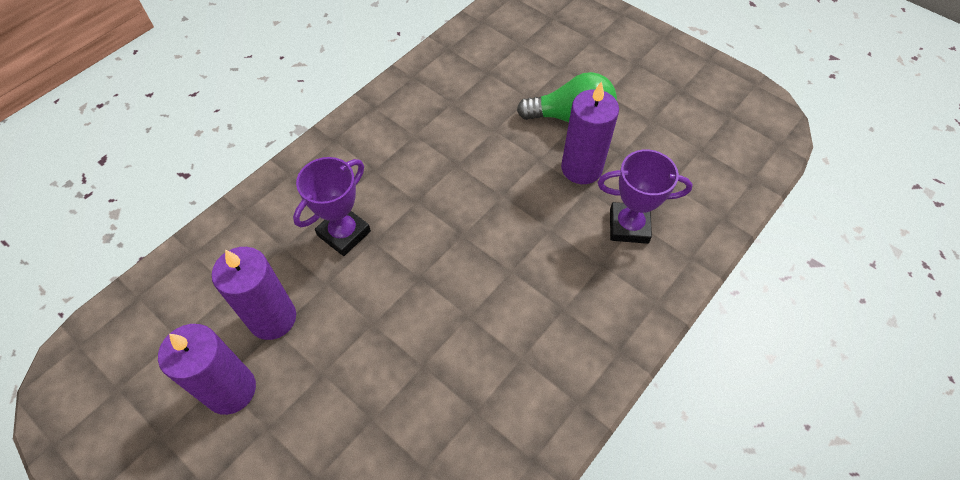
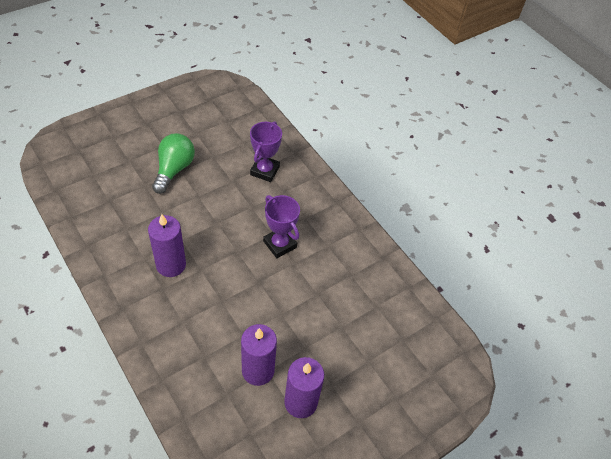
camera: 80 degrees left, 5 degrees down
(344, 233) = (208, 316): purple trophy -> purple trophy (280, 244)
(581, 168) = (215, 178): purple candle -> purple candle (171, 265)

